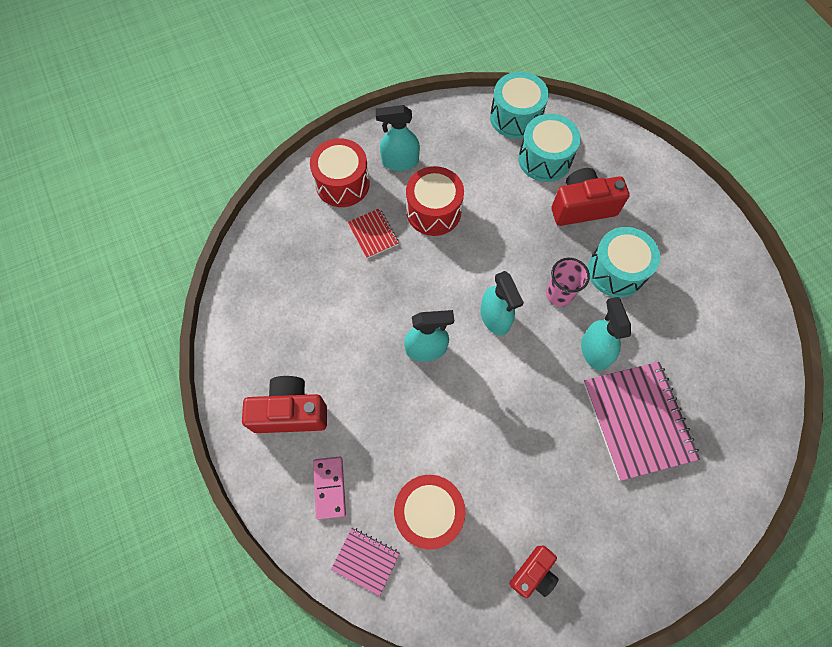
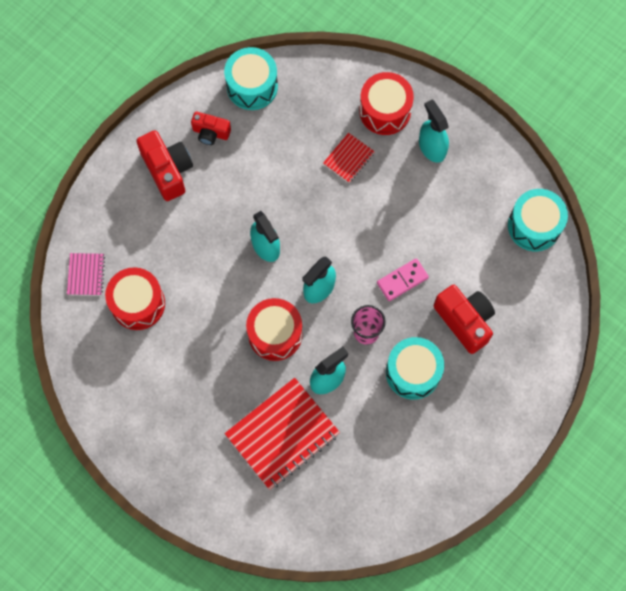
camera: 65 degrees right, 5 degrees up
(329, 488) = (125, 225): pink domino -> pink domino (402, 280)
(433, 211) = (395, 197): red drum -> red drum (275, 334)
(533, 573) = (128, 395): red camera -> red camera (211, 133)
(544, 159) = (500, 269): turquoise drum -> turquoise drum (252, 86)
(637, 420) = (282, 434): pink notebook -> red notebook

